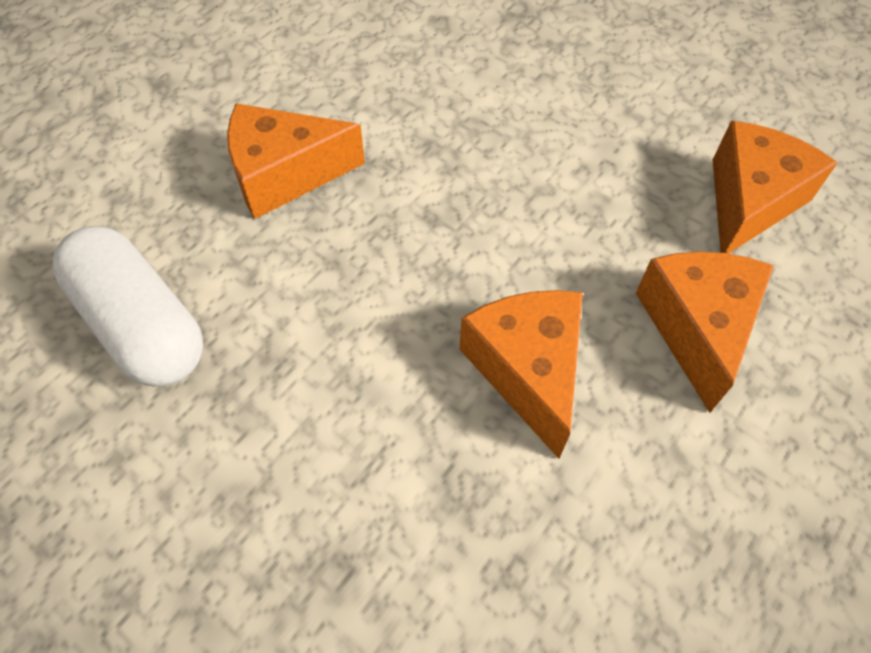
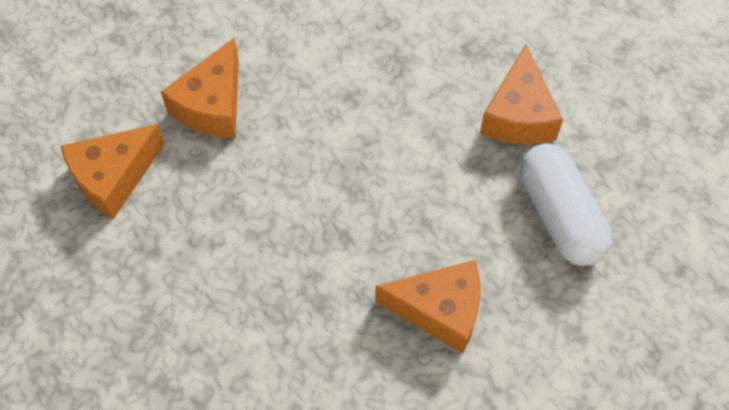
camera: 160 degrees left, 5 degrees up
(527, 370) = (327, 112): orange cheese -> orange cheese (518, 115)

